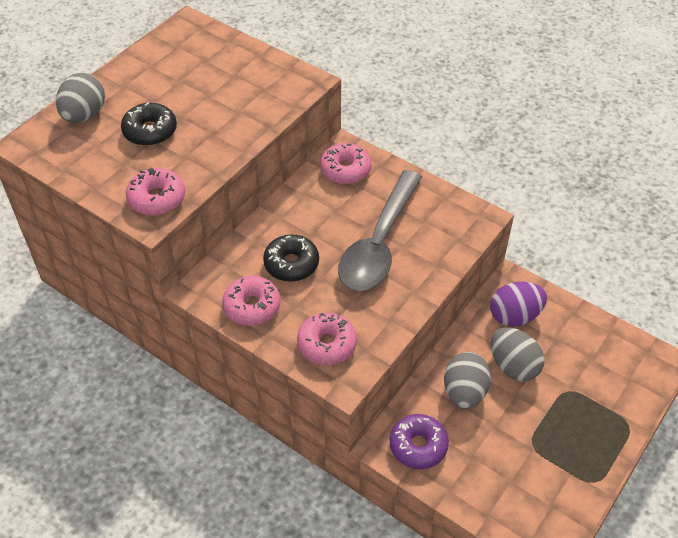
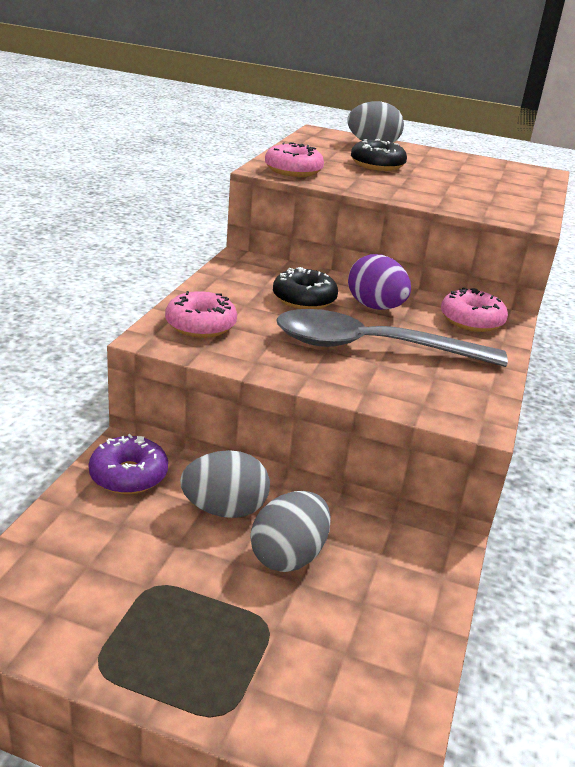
camera: 70 degrees right, 20 degrees down
(252, 306) = (234, 284): pink donut -> none
(514, 316) = (382, 552): purple egg -> purple egg (375, 307)

